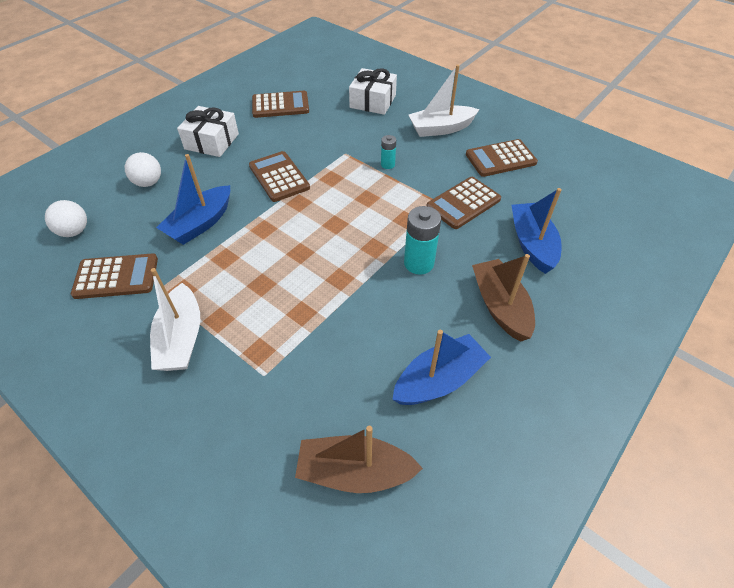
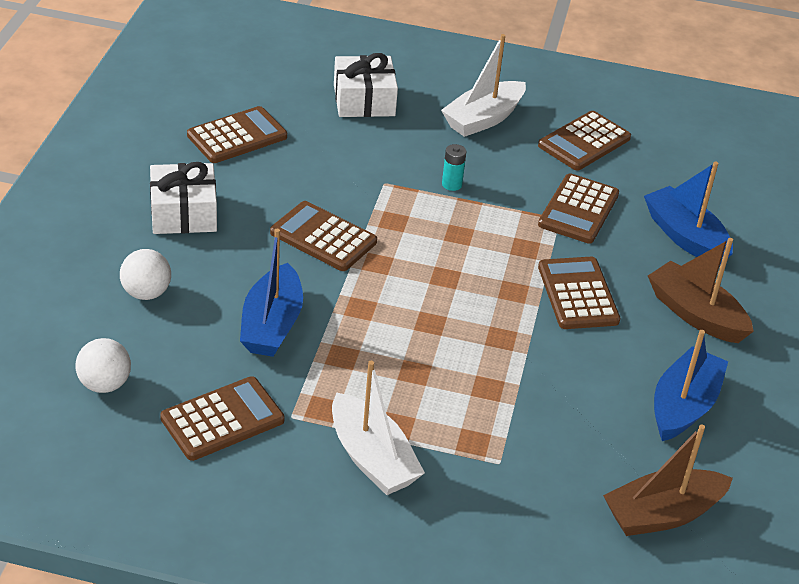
camera: 30 degrees left, 10 degrees down
(419, 263) = (577, 294): turquoise battery -> brown calculator

